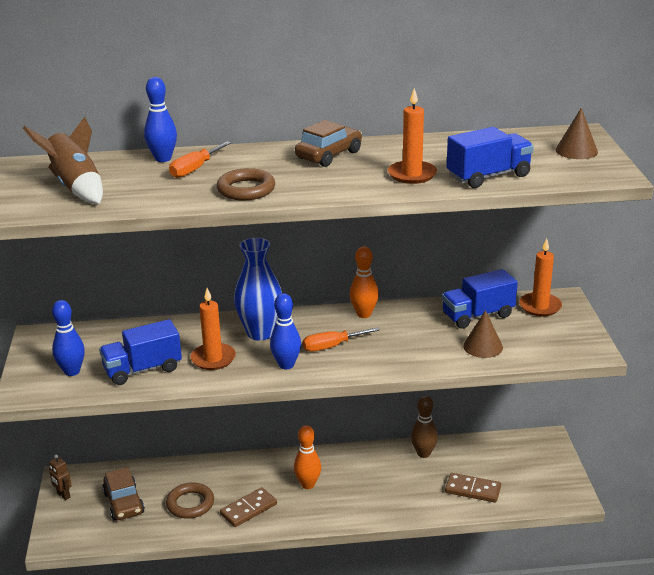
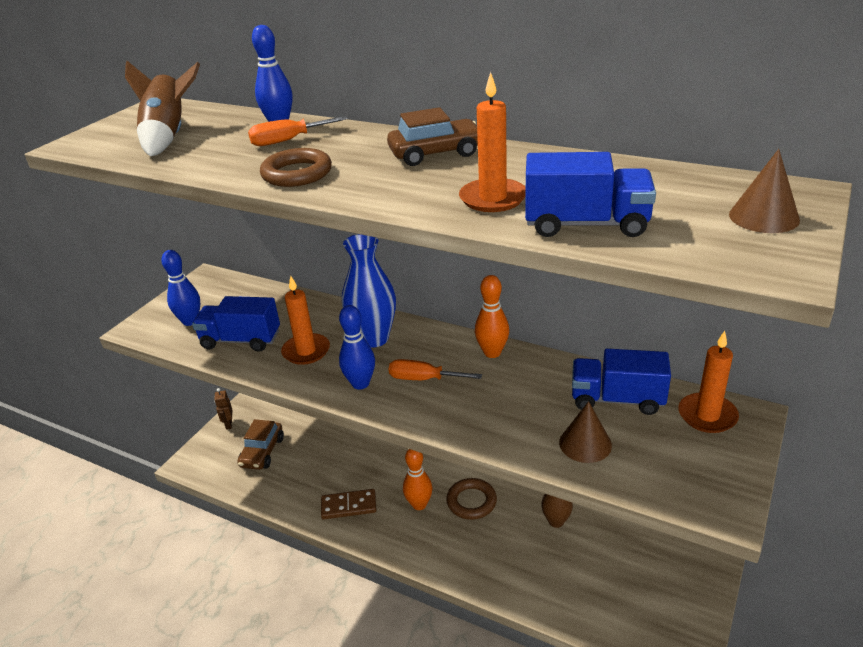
camera: 35 degrees right, 5 degrees up
(190, 504) = (308, 477): brown ring -> brown ring (471, 501)
(472, 490) = (575, 591): brown domino -> none

